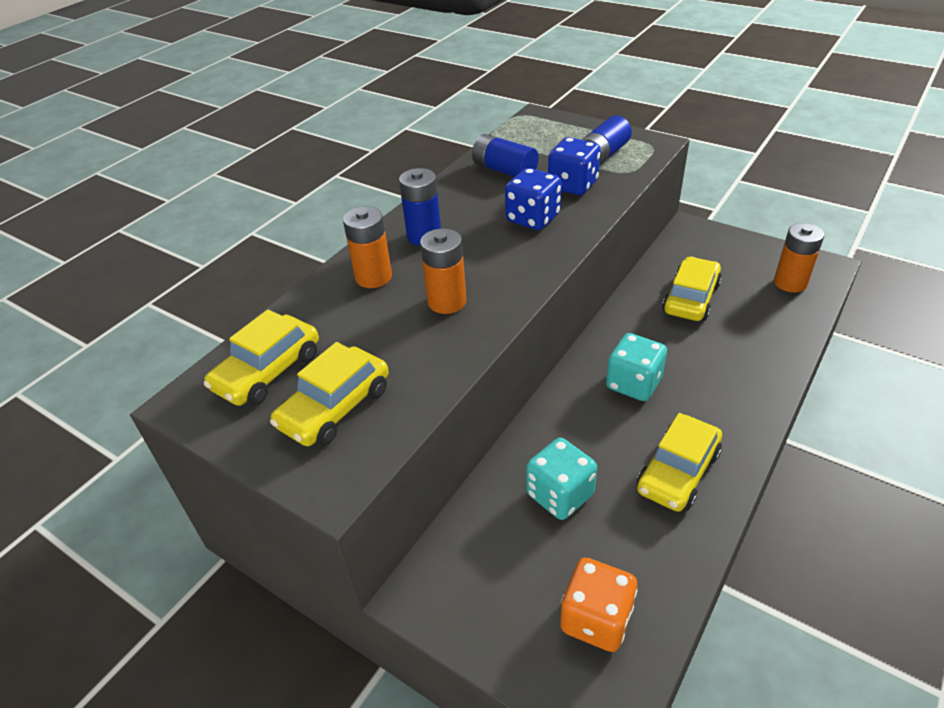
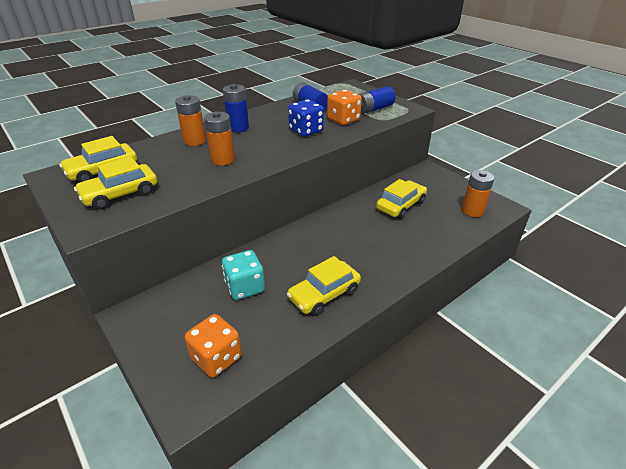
camera: 15 degrees right, 5 degrees down
(573, 185) = (343, 120): blue dice -> orange dice
(633, 383) = (332, 241): turquoise dice -> none

